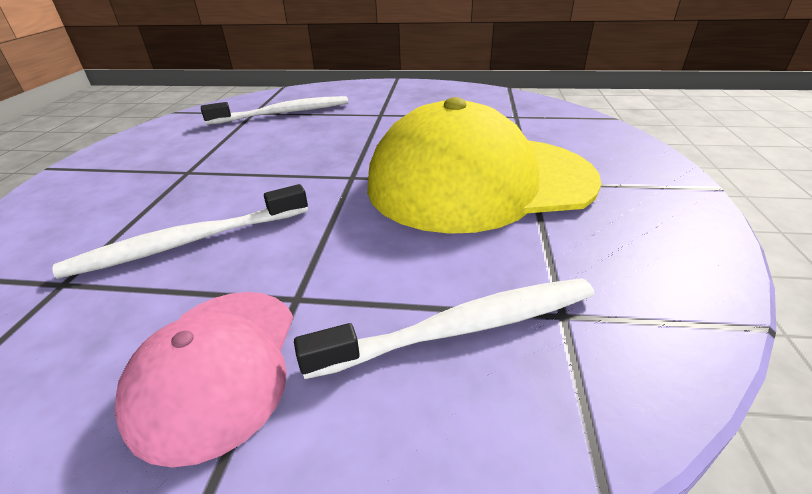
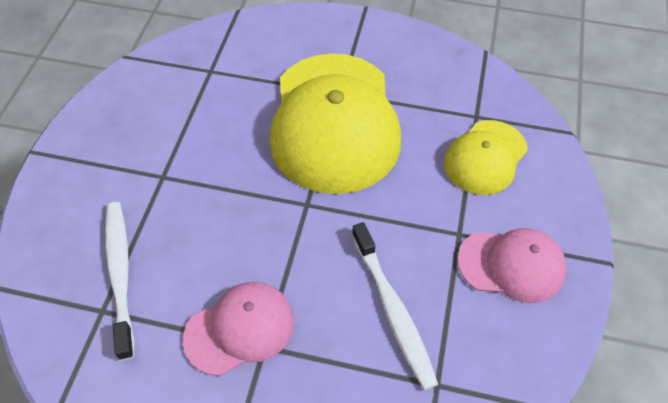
camera: 85 degrees left, 20 degrees up
(211, 159) = (240, 329): none -> pink cap
(463, 328) = (485, 157): white toothbrush -> yellow cap

